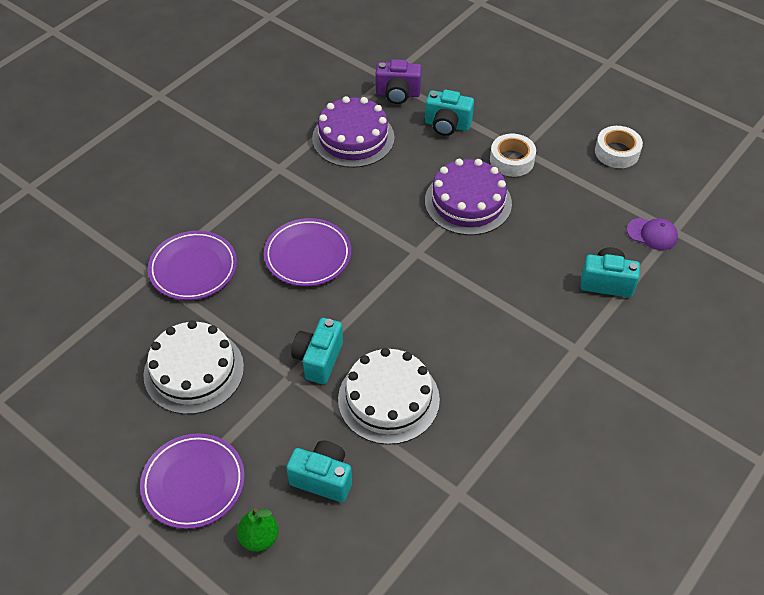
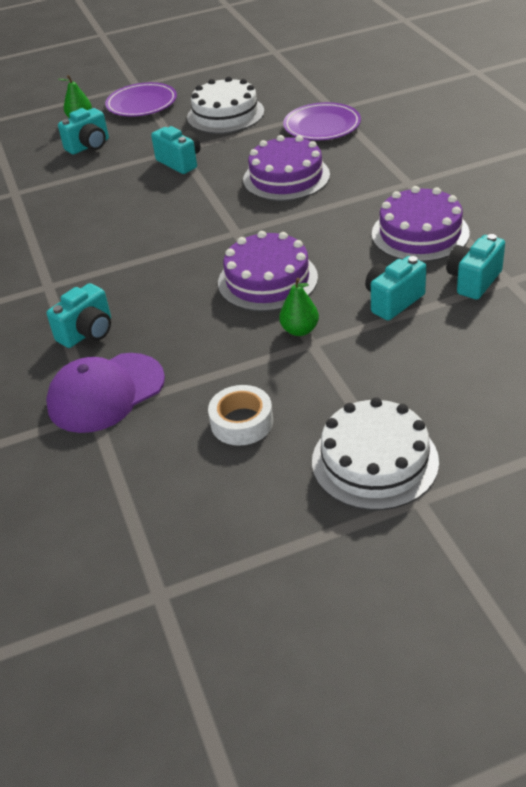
camera: 125 degrees right, 10 degrees down
(308, 255) = (286, 177): purple plate -> purple cake
(388, 399) = (114, 183): white cake -> white cake (374, 461)
(397, 94) = (473, 281): purple camera -> turquoise camera
(512, 160) = (300, 330): white tape -> green pear
(652, 234) = (105, 393): purple cap -> purple cap, size x1.93

